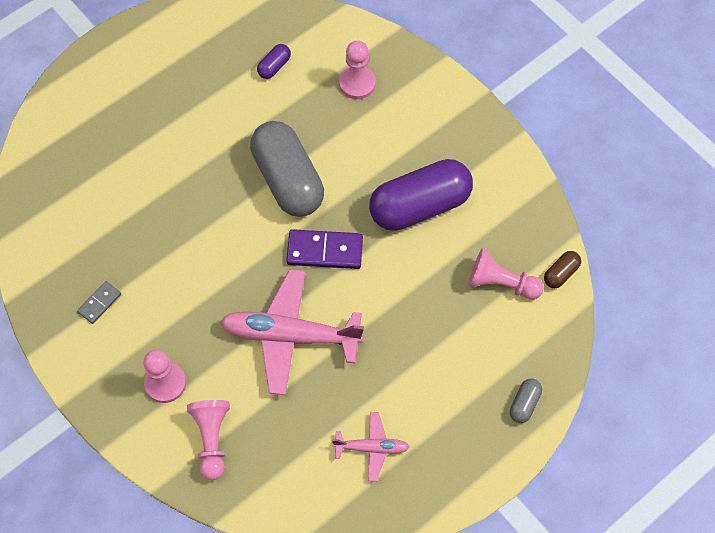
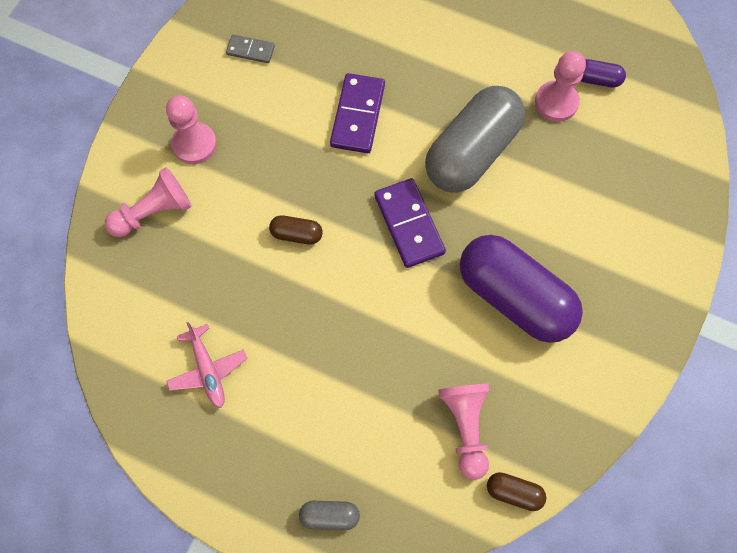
camera: 65 degrees right, 5 degrees up
(209, 246) = (358, 115): none -> purple domino
(290, 336) = (296, 234): pink plane -> brown capsule
(357, 83) = (627, 167): pink pawn -> pink pawn (556, 102)

